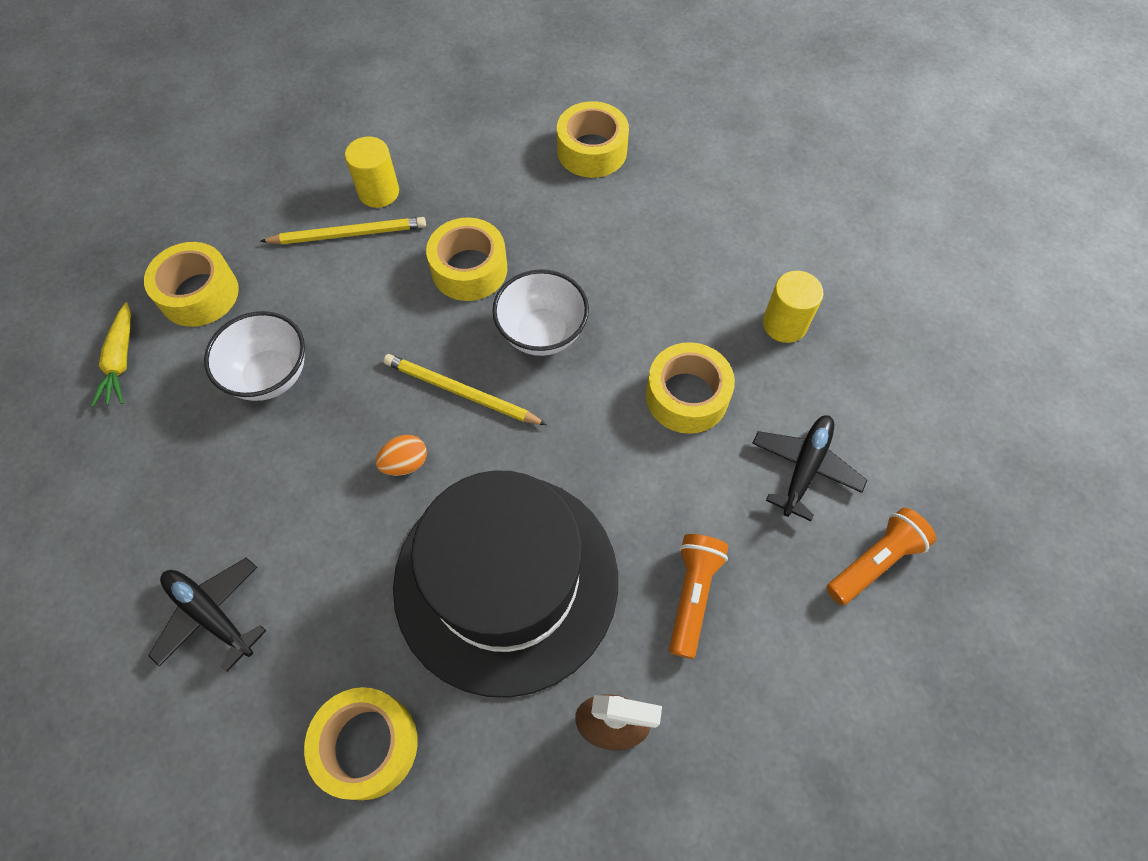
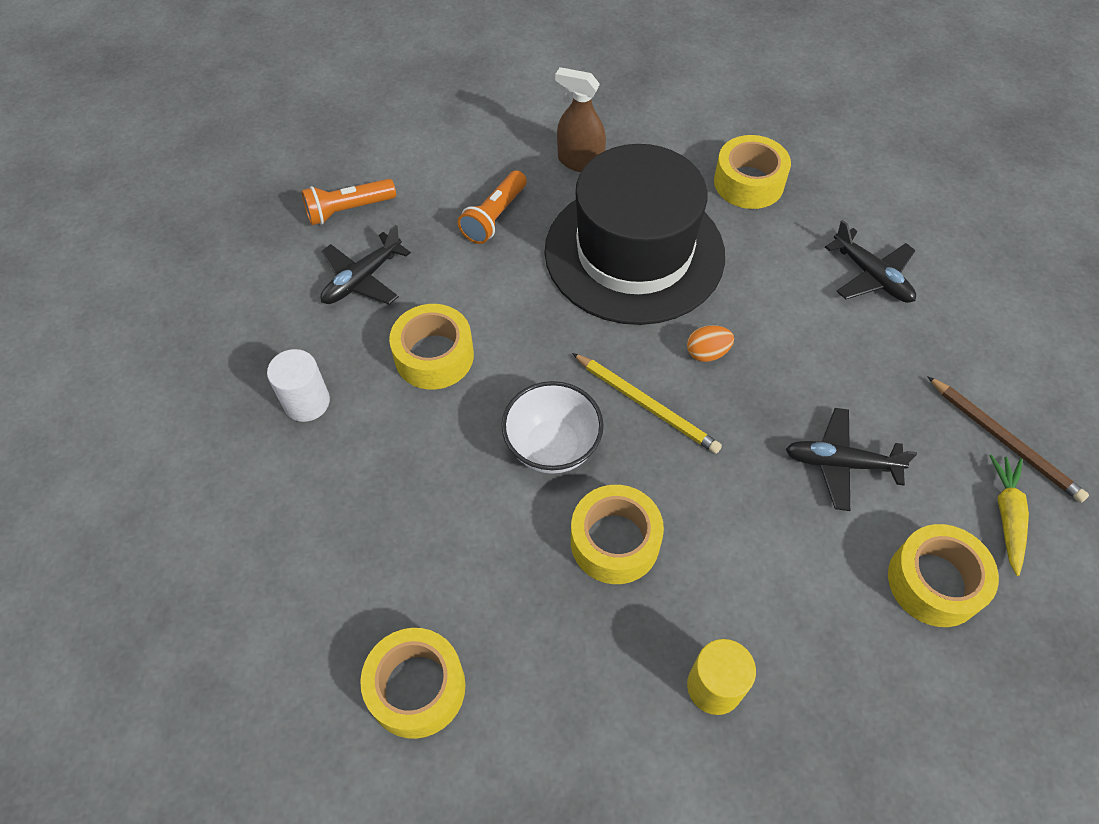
camera: 165 degrees left, 5 degrees down
(102, 433) = (1004, 441): none -> brown pencil
(270, 376) = (840, 463): white bowl -> black plane
(348, 234) = (756, 627): yellow pencil -> none
(784, 324) = (306, 402): yellow cylinder -> white cylinder

